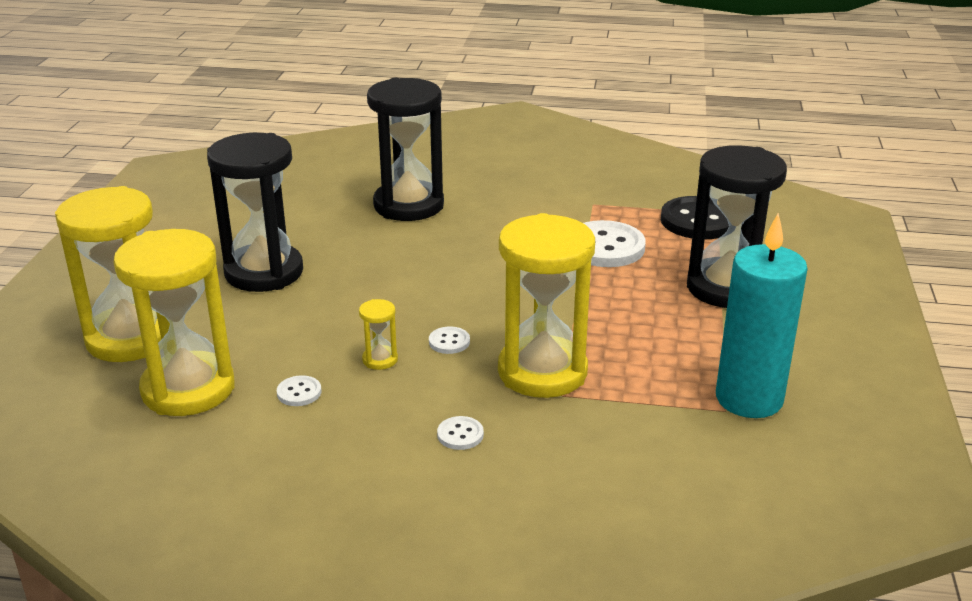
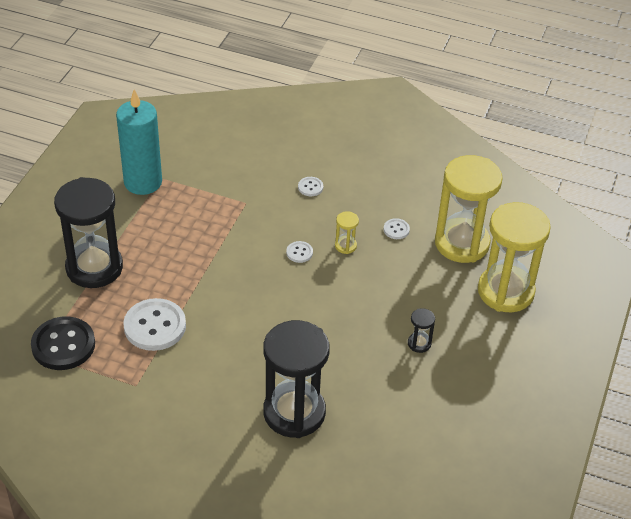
camera: 170 degrees left, 15 degrees up
(264, 272) = (419, 343): black hourglass -> black hourglass, size x0.40
(542, 372) = (250, 220): yellow hourglass -> none

